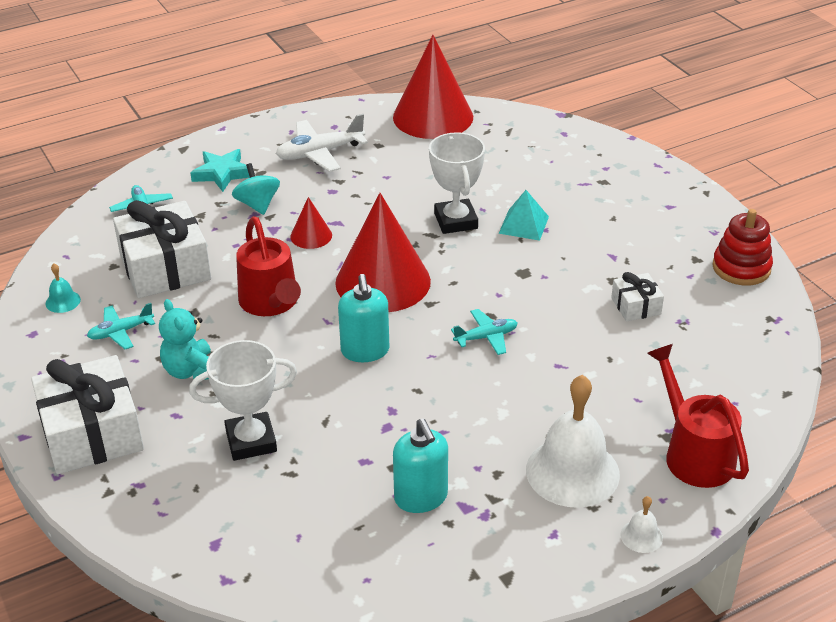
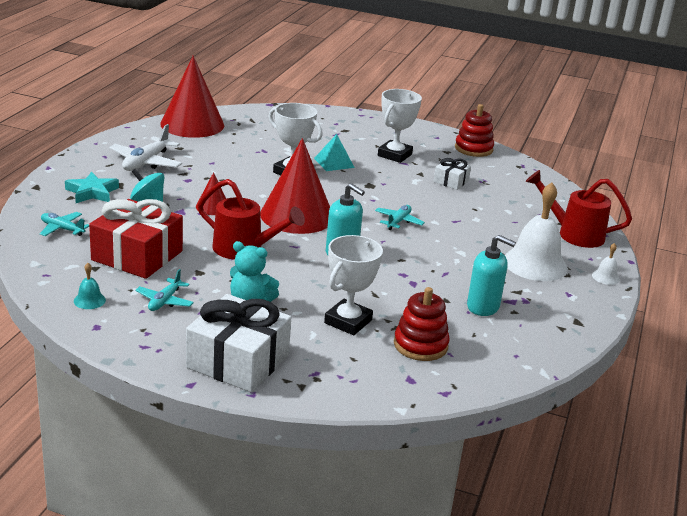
camera: 45 degrees left, 10 degrees down
(165, 267) = (137, 256): white gift -> red gift
(283, 509) = (420, 345): none -> red stacking toy
(616, 240) = (394, 155): none -> white trophy

